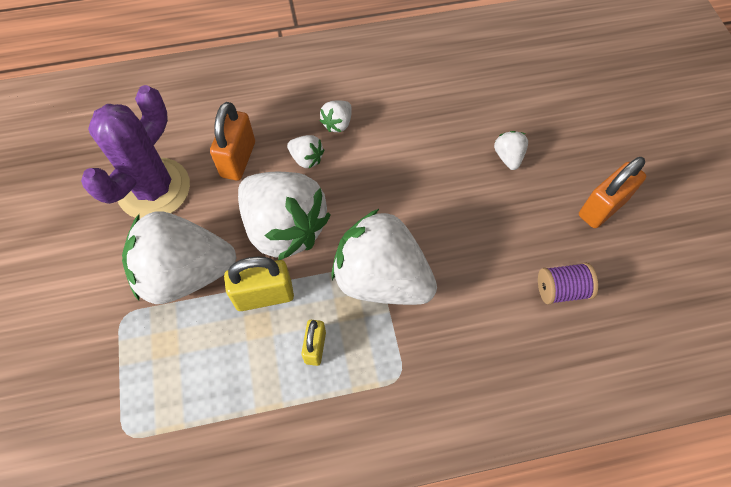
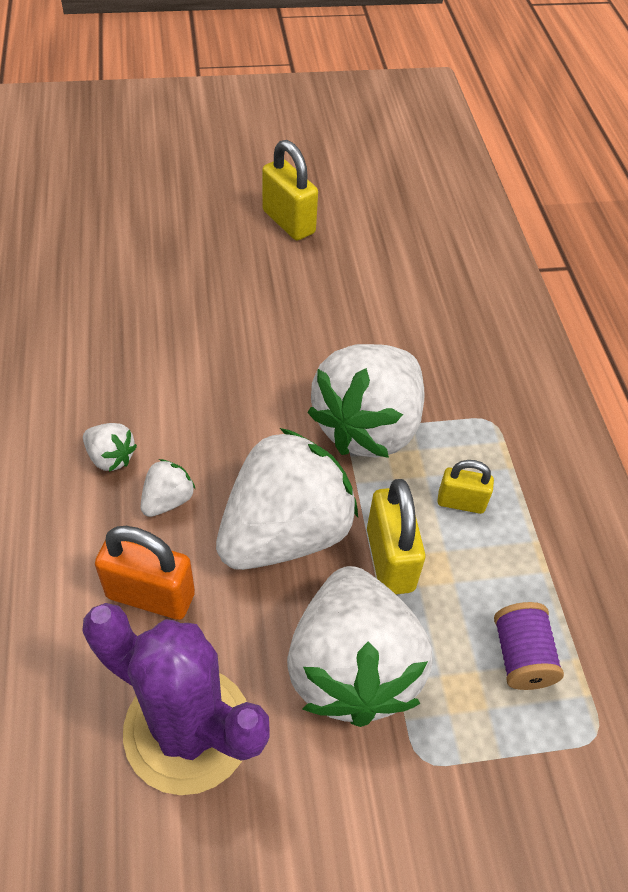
camera: 90 degrees left, 10 degrees down
(508, 157) = (206, 285): white strawberry -> none
(561, 290) = (386, 271): purple spool -> purple spool (521, 656)
(602, 208) = (288, 222): orange padlock -> yellow padlock

